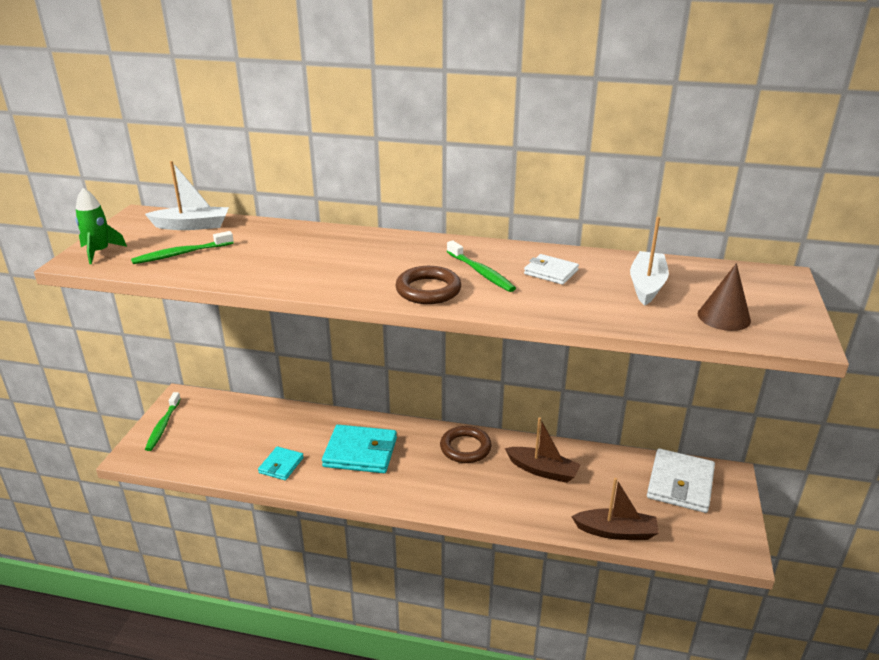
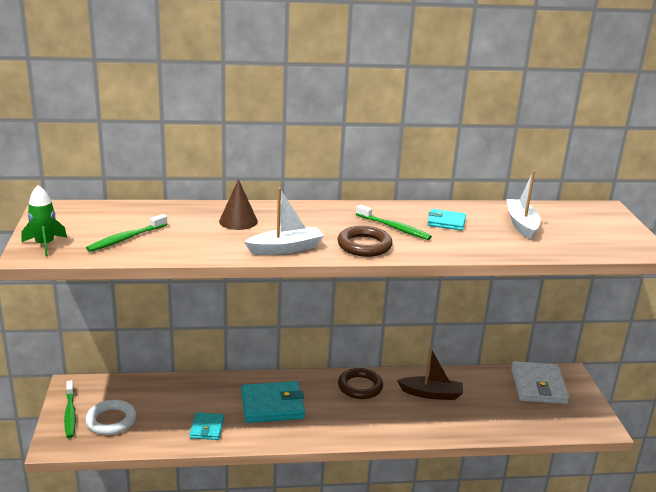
camera: 20 degrees left, 5 degrees down
(192, 226) = (113, 213): white boat -> white boat (285, 248)
(195, 440) = (111, 420): none -> white ring
(551, 272) = (446, 222): white wallet -> turquoise wallet
(616, 532) = (509, 429): brown boat -> none
(724, 317) = (588, 241): brown cone -> brown cone (238, 221)

